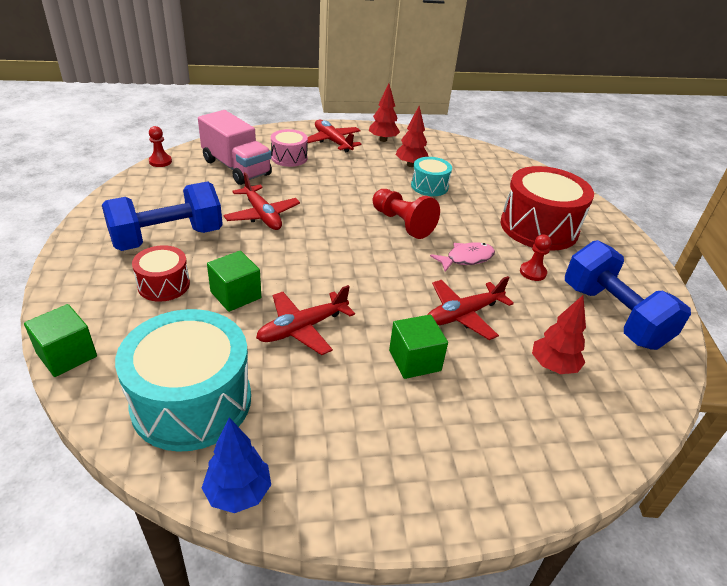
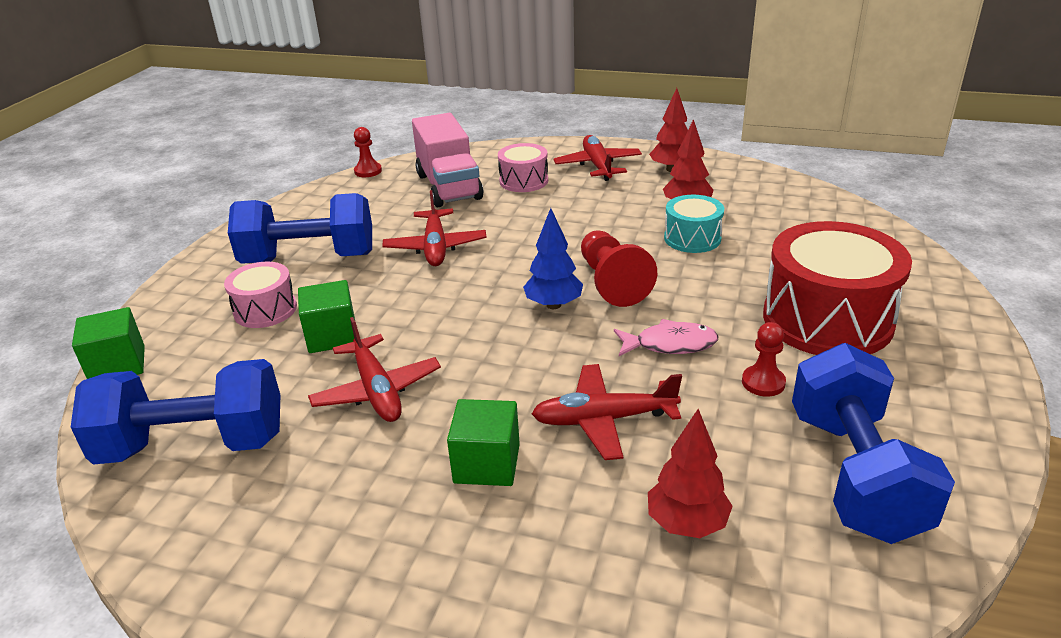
camera: 30 degrees right, 5 degrees down
(164, 285) = (265, 310): red drum -> pink drum
(192, 401) = (194, 445): turquoise drum -> blue dumbbell
(238, 493) = (161, 560): blue tree -> blue tree (554, 305)
(302, 328) = (377, 391): red plane -> red plane turned 105 degrees counterclockwise

